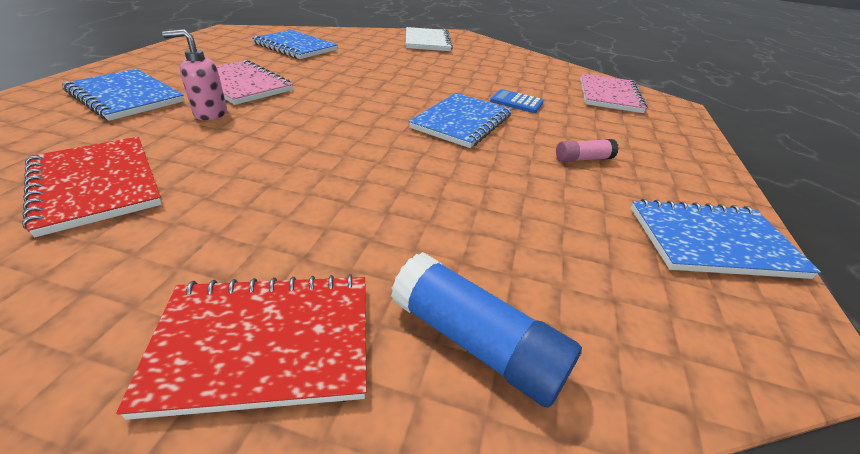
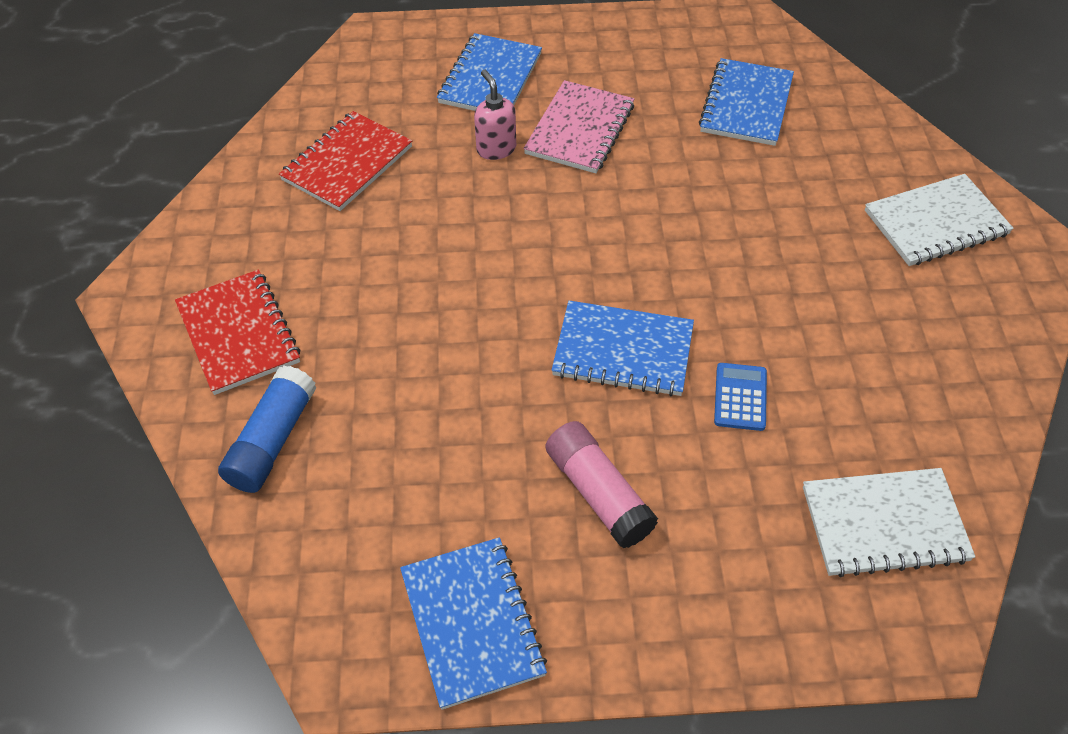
camera: 75 degrees right, 15 degrees up
(583, 159) = (599, 493): pink glue stick -> pink glue stick, size x1.71
(609, 95) = (884, 524): pink notebook -> white notebook

